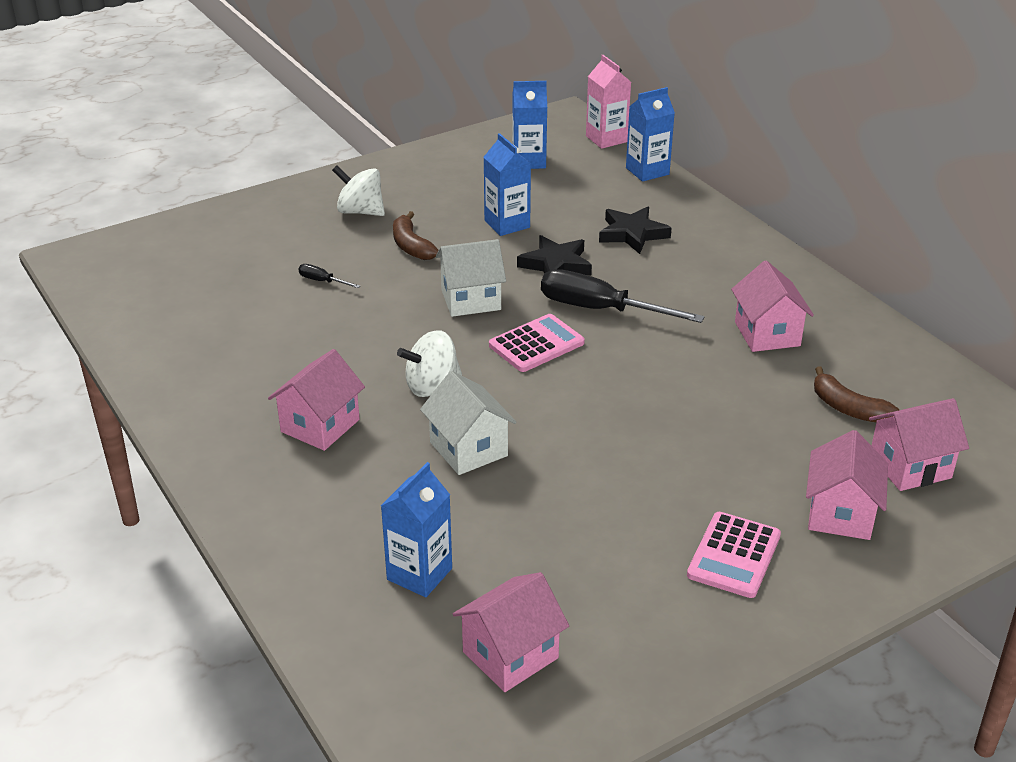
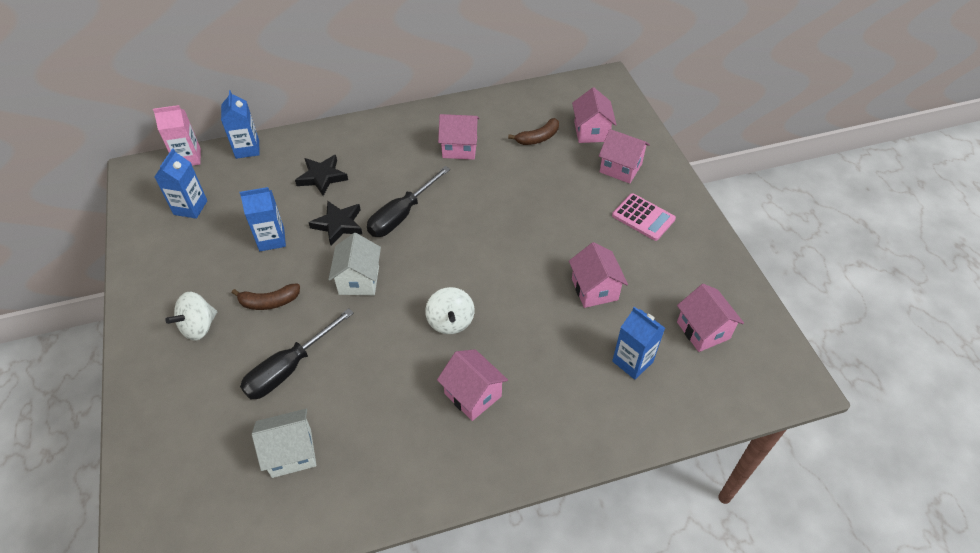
camera: 75 degrees left, 15 degrees up
(322, 281) = (289, 368): black screwdriver -> black screwdriver, size x2.30
(468, 449) = (523, 314): white house -> white house (291, 453)
(536, 344) = (426, 256): pink calculator -> none
(546, 515) = (594, 289): none -> pink house

